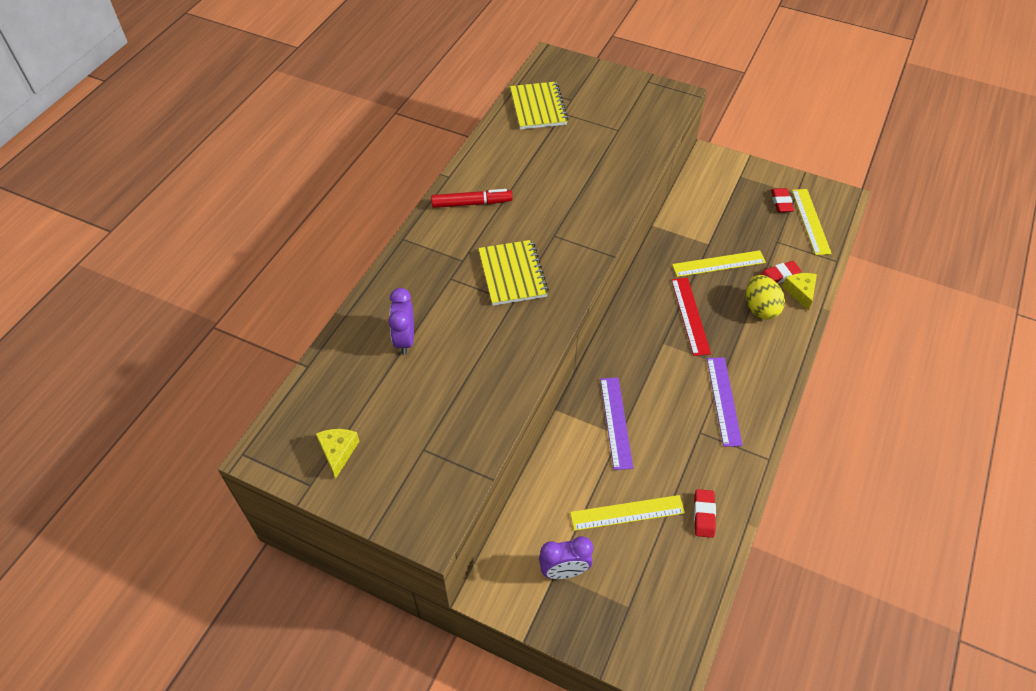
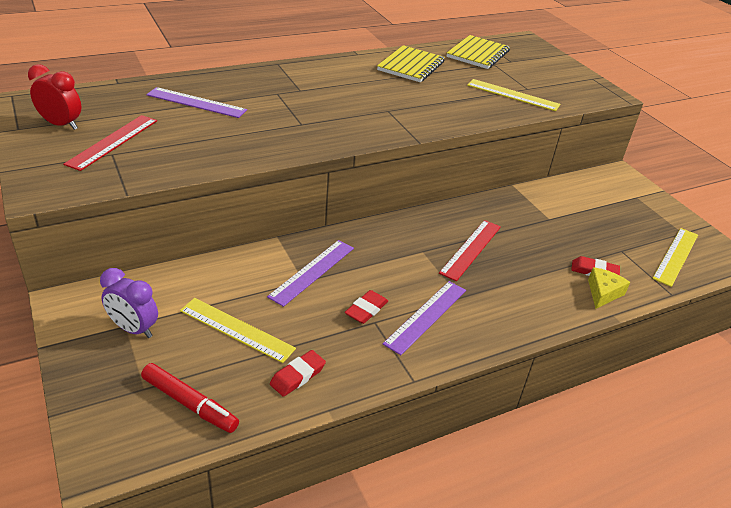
camera: 35 degrees right, 15 degrees down
(338, 452) = (61, 125): yellow cheese -> red clock
(405, 340) = (196, 102): purple clock -> purple ruler
(405, 436) = (113, 142): none -> red ruler
(471, 203) = (352, 71): red marker -> red marker (190, 403)
(512, 274) = (324, 112): yellow notebook -> yellow notebook (411, 66)
(718, 263) = (542, 234): yellow ruler -> yellow ruler (513, 95)
(760, 308) = (546, 281): yellow egg -> none
(781, 202) = (658, 230): red eraser -> red eraser (366, 310)

